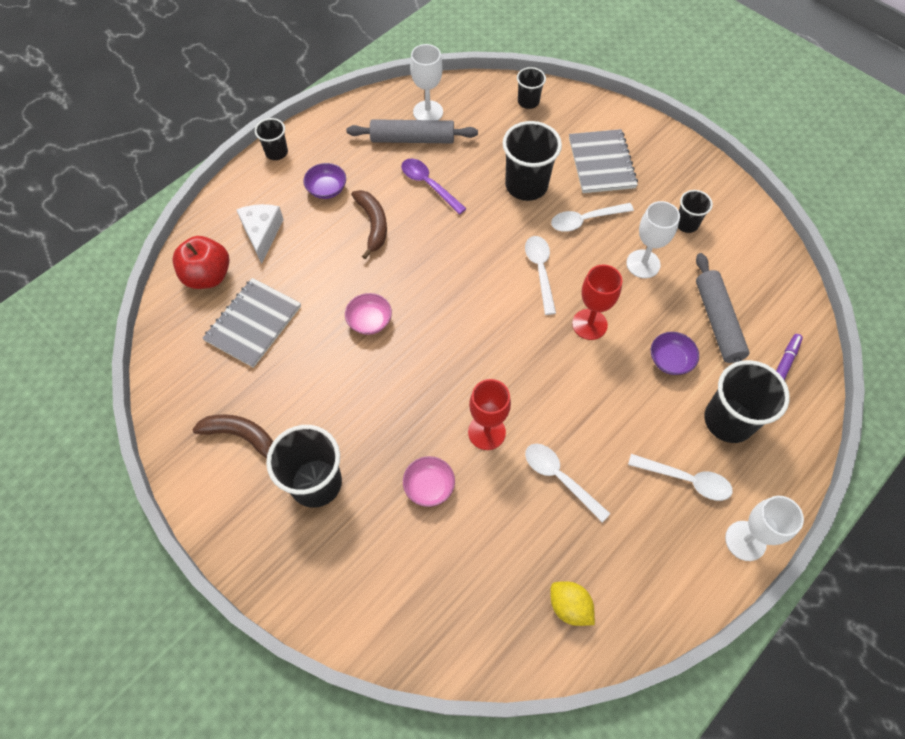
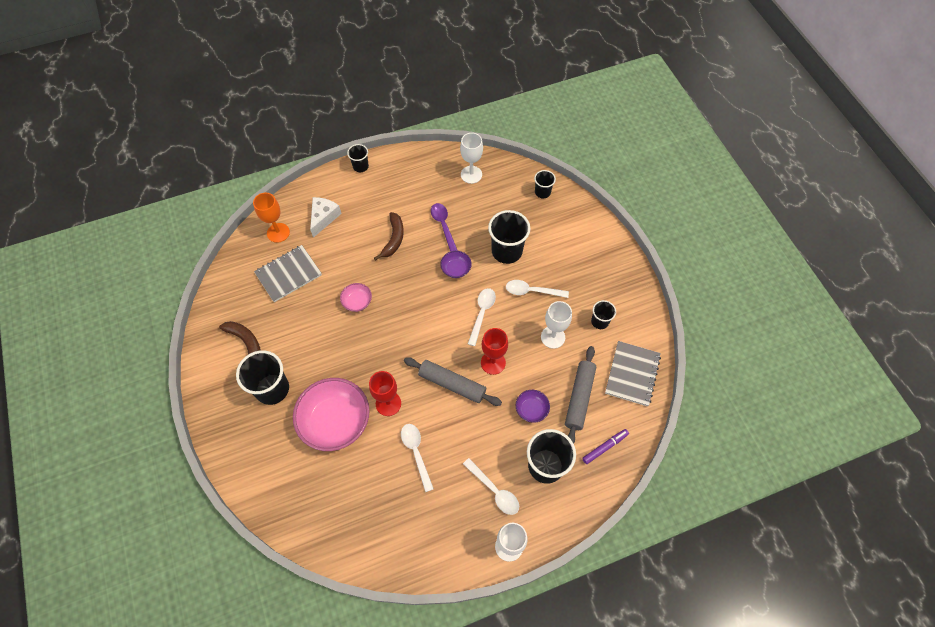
camera: 25 degrees right, 0 degrees up
(208, 276) = (278, 232): red apple -> orange goblet
(327, 189) = (378, 204): purple bowl -> purple bowl (456, 269)
(412, 139) = (450, 190): grey rolling pin -> grey rolling pin (452, 384)
(429, 486) = (335, 421): pink bowl -> pink bowl, size x2.16
(569, 606) = (376, 533): yellow lemon -> none
(601, 163) = (567, 255): grey notebook -> grey notebook (632, 374)

